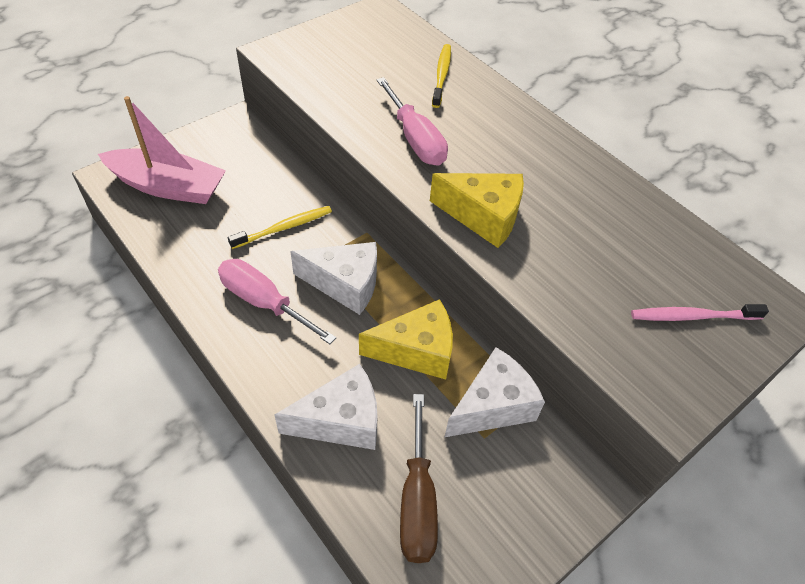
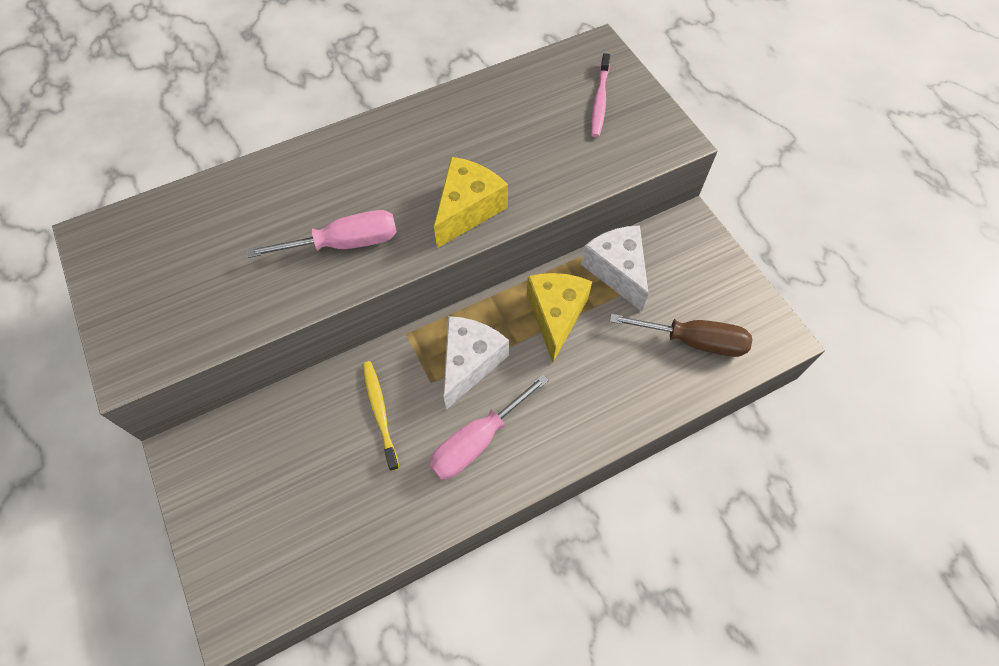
camera: 75 degrees left, 10 degrees up
(168, 186) = (277, 540): pink boat -> none
(341, 420) = (618, 387): white cheese -> none
(441, 75) = (247, 199): yellow toothbrush -> none

